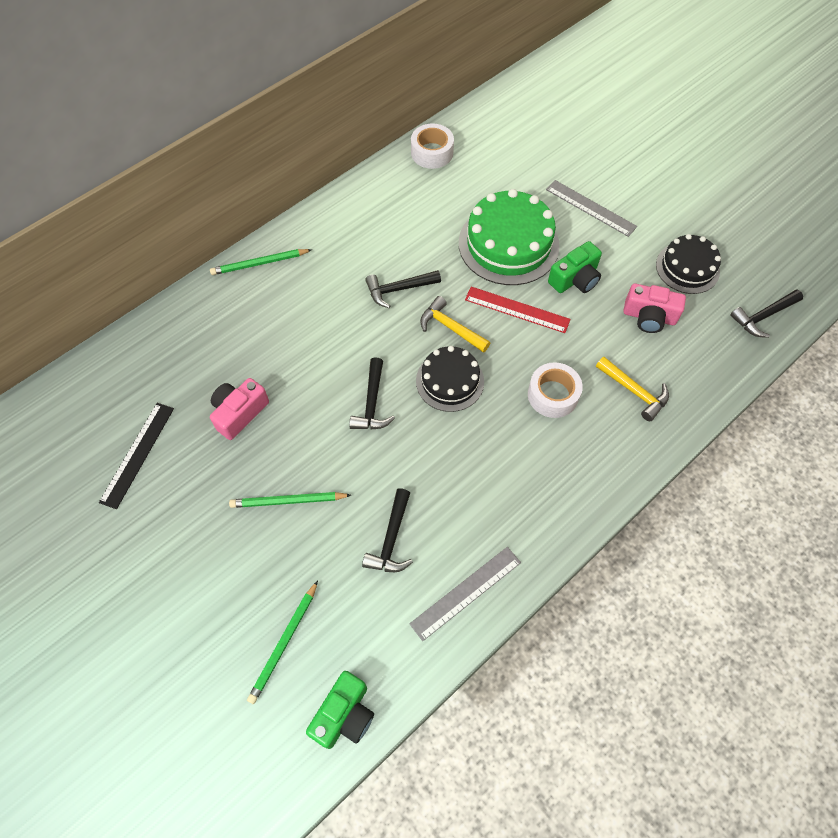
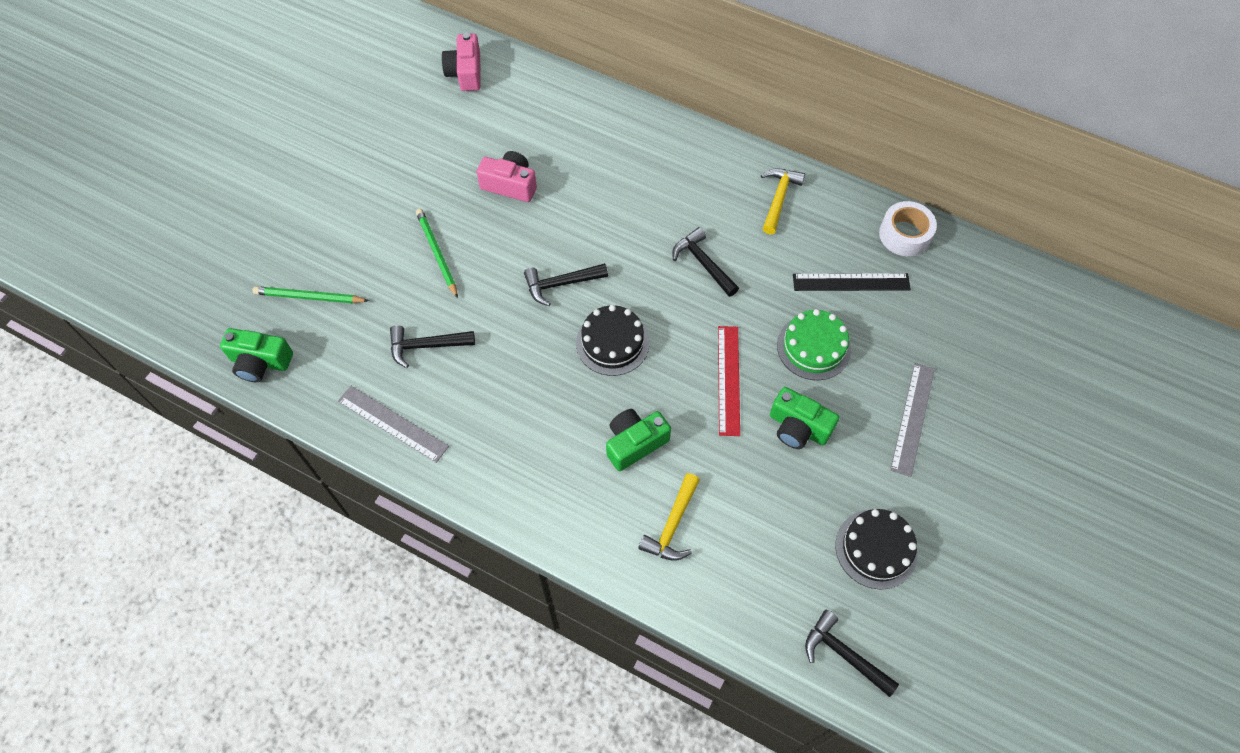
camera: 70 degrees right, 0 degrees up
(137, 454) = (444, 130): black ruler -> black ruler (851, 282)
(259, 263) = (678, 138): green pencil -> none
(450, 327) = (677, 324): yellow hammer -> yellow hammer (778, 198)
(508, 244) = (813, 347): green cake -> green cake, size x0.61
(553, 395) = (635, 443): white tape -> green camera
(649, 317) = (782, 519): pink camera -> pink camera (465, 73)

